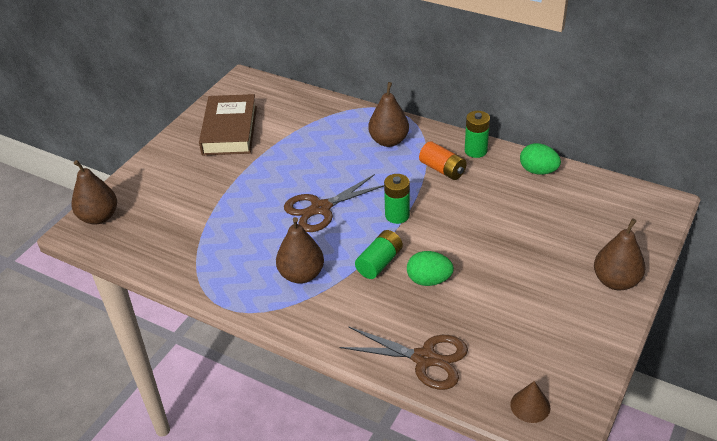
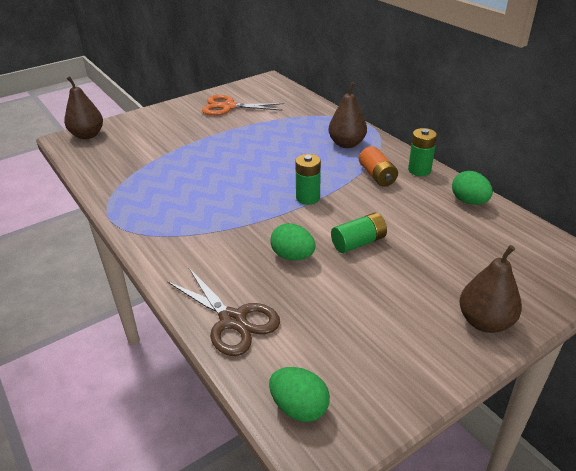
camera: 25 degrees right, 5 degrees down
(229, 130) = (228, 107): brown book -> orange scissors
(301, 275) = (190, 216): brown pear -> none
(321, 208) = (249, 175): brown scissors -> none
(379, 263) = (261, 228): green battery -> green battery (358, 243)
(530, 406) = (299, 407): brown cone -> green egg

